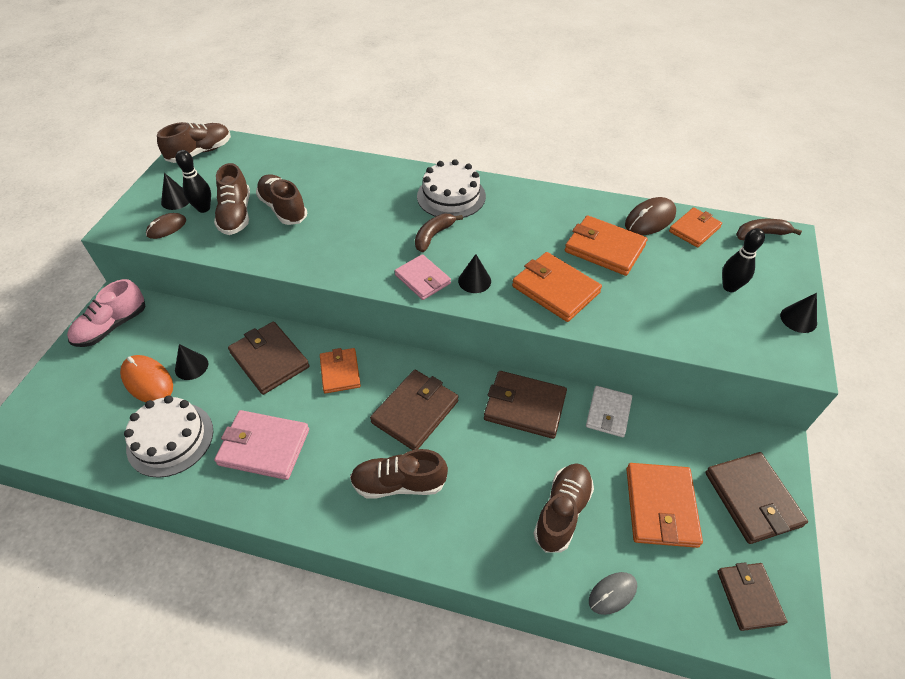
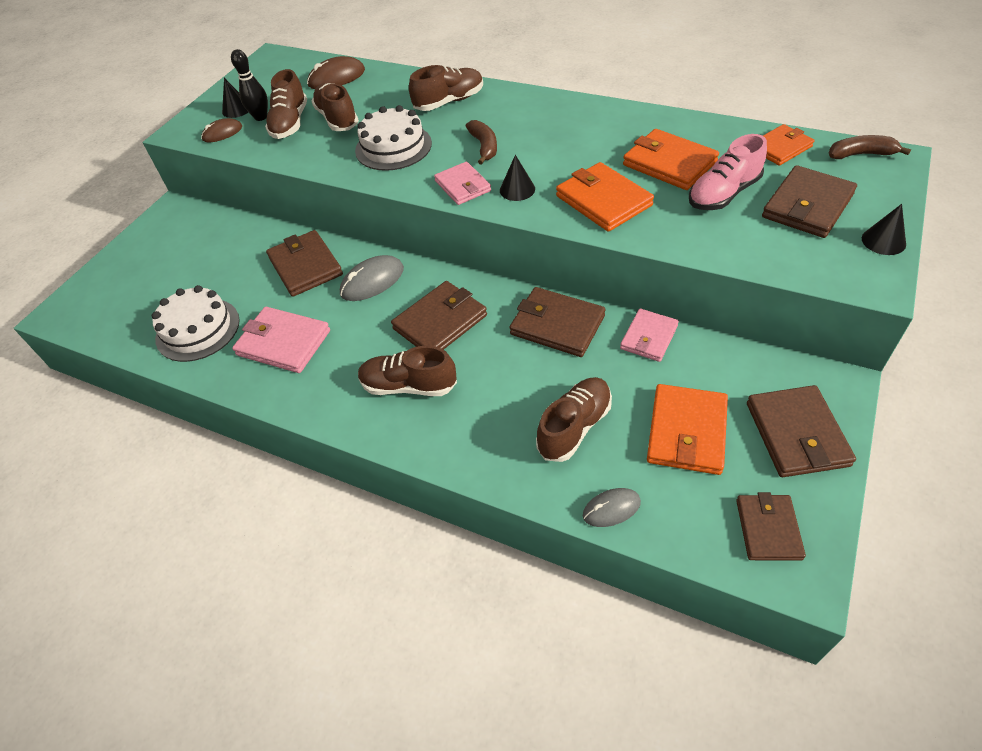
camera: 15 degrees right, 0 degrees up
(112, 326) = (165, 229): pink shoe -> pink shoe (723, 194)
(147, 381) = (187, 278): orange mouse -> none
(191, 366) = (230, 268): black cone -> none
(200, 152) = (269, 68): brown shoe -> brown shoe (449, 102)
(340, 372) = (372, 281): orange wallet -> grey mouse
(433, 236) = (484, 147): brown banana -> brown banana turned 120 degrees clockwise
(451, 196) = (512, 110): white cake -> white cake (393, 147)
(608, 413) = (649, 337): white wallet -> pink wallet
(650, 219) = (730, 136): brown mouse -> brown mouse (336, 78)
(730, 287) = (807, 206): black bowling pin -> brown wallet

